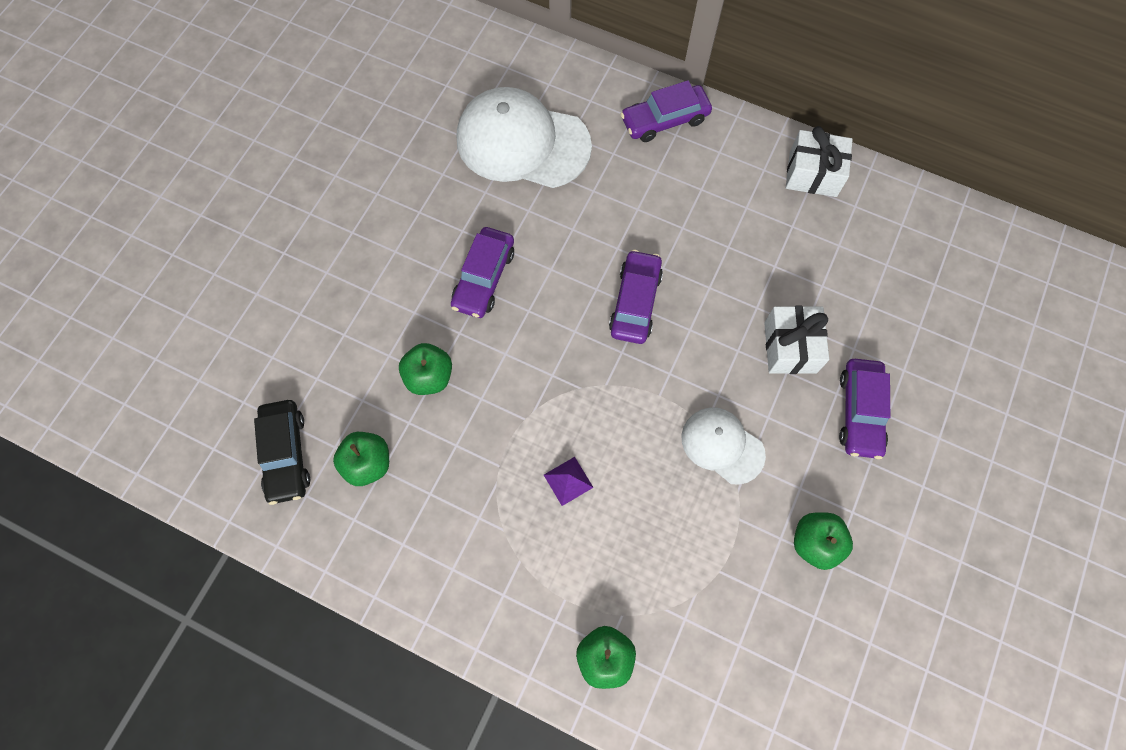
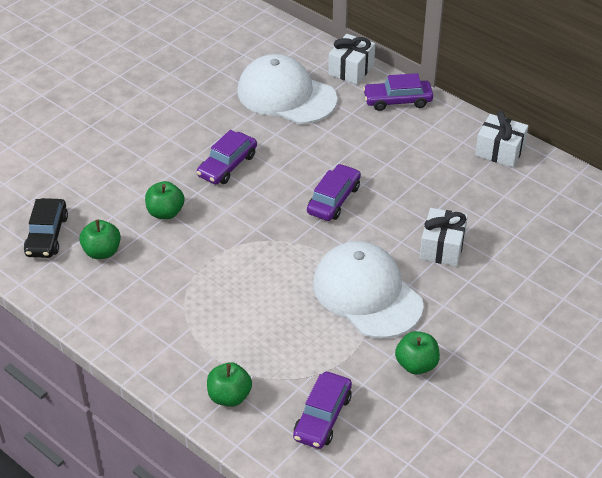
camera: 15 degrees right, 25 degrees down
(568, 481) = (243, 290): purple pyramid -> none
(591, 80) = (351, 69): none -> white gift
(722, 445) = (367, 294): white cap -> white cap, size x1.79
(860, 412) = (482, 295): purple car -> purple car (322, 417)

